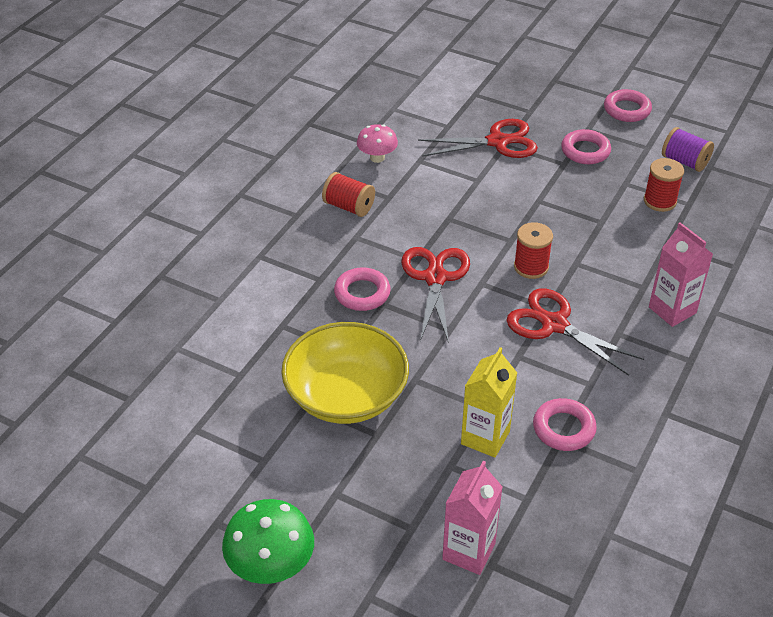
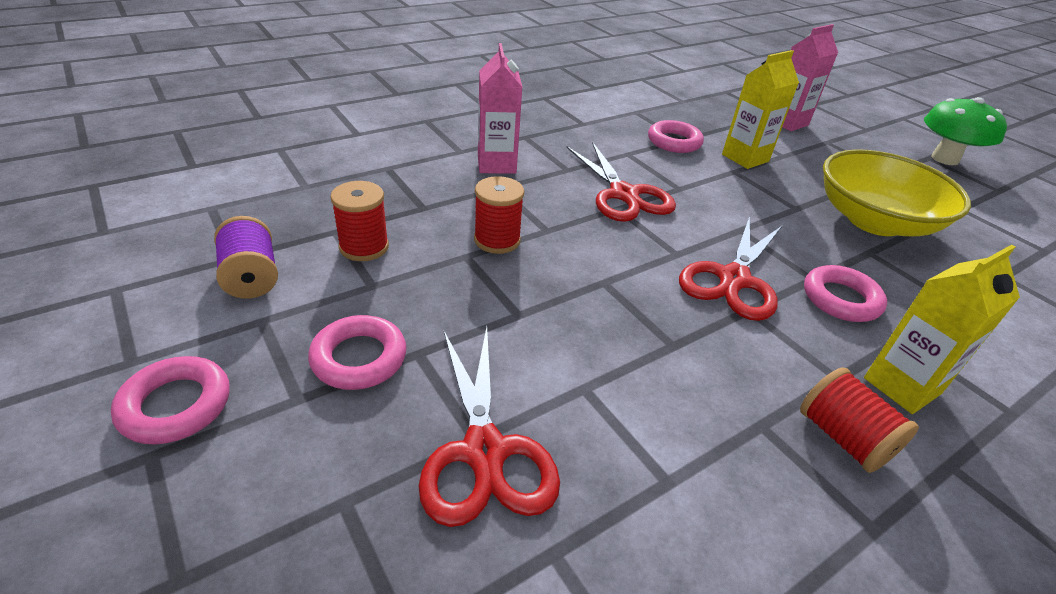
camera: 155 degrees left, 5 degrees down
(320, 246) = (902, 386): none -> yellow carton
(377, 158) = (758, 534): pink mushroom -> none
(497, 142) = (484, 451): red scissors -> red scissors turned 120 degrees counterclockwise
(531, 267) = (604, 246): red spool -> red spool (497, 240)

